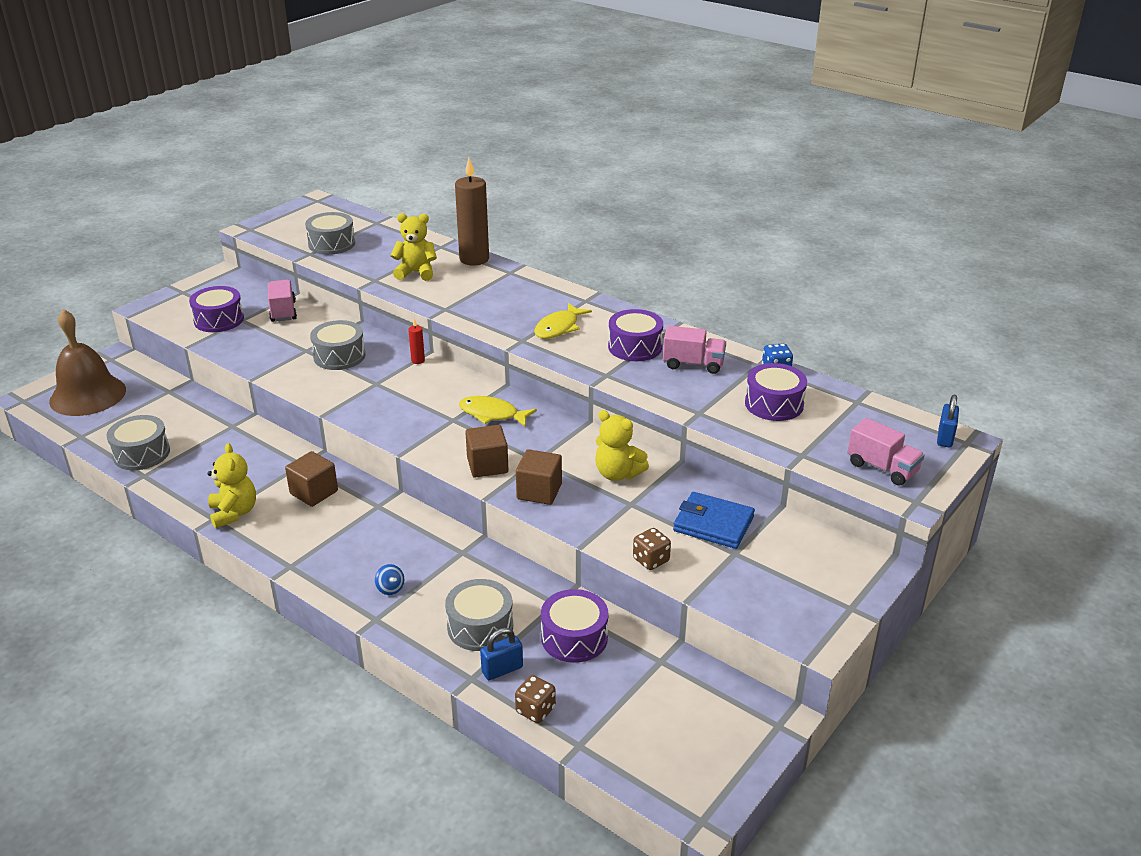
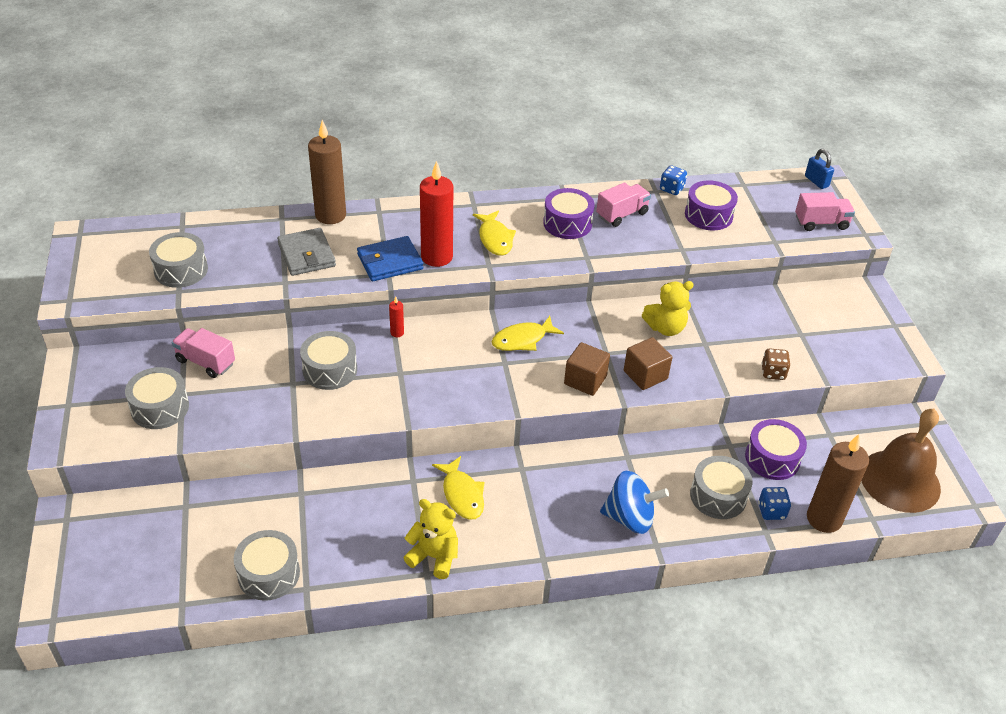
camera: 50 degrees left, 10 degrees up
(88, 395) = (112, 566): brown bell -> brown bell (900, 480)
(219, 320) = (160, 408): purple drum -> grey drum
(314, 492) = (462, 494): brown cube -> yellow fish
(390, 588) = (630, 518): blue spinning top -> blue spinning top, size x2.30
(416, 273) = (307, 255): yellow teddy bear -> grey wallet
(495, 316) = (436, 257): none -> red candle
(502, 669) = (771, 511): blue padlock -> blue dice
(535, 710) = (824, 519): brown dice -> brown candle
(713, 524) = (764, 323): blue wallet -> blue wallet (390, 262)

